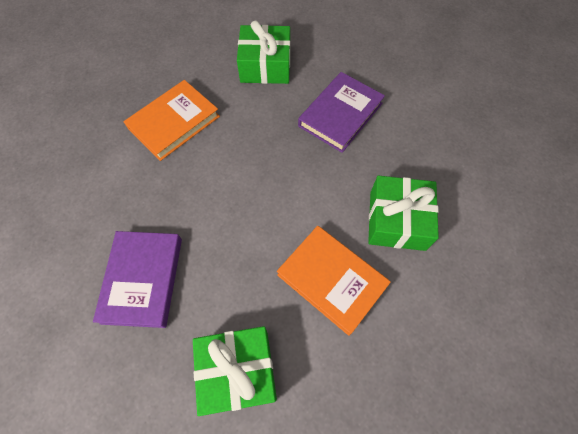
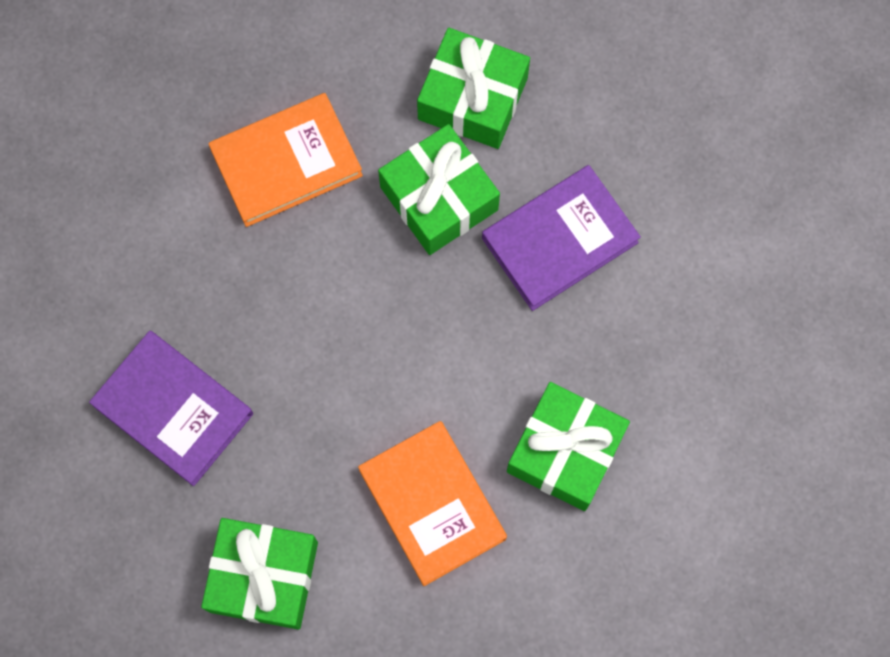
camera: 20 degrees right, 10 degrees up
(142, 279) = (173, 410): purple book -> purple book turned 75 degrees counterclockwise
(266, 114) = (439, 198): none -> green gift

